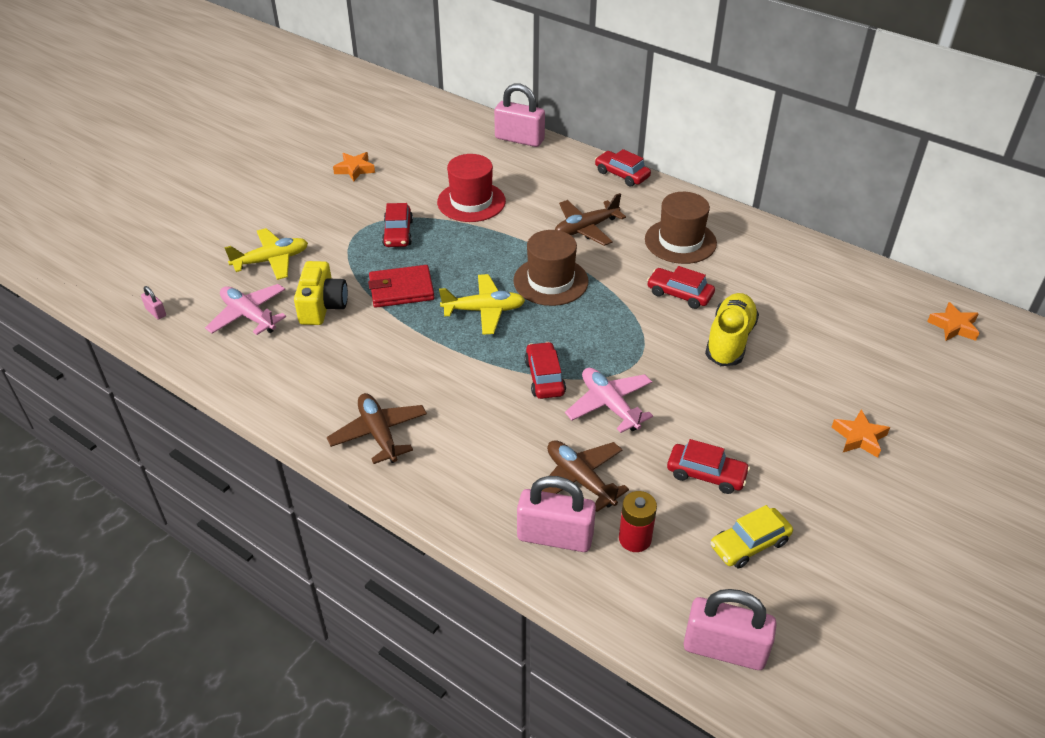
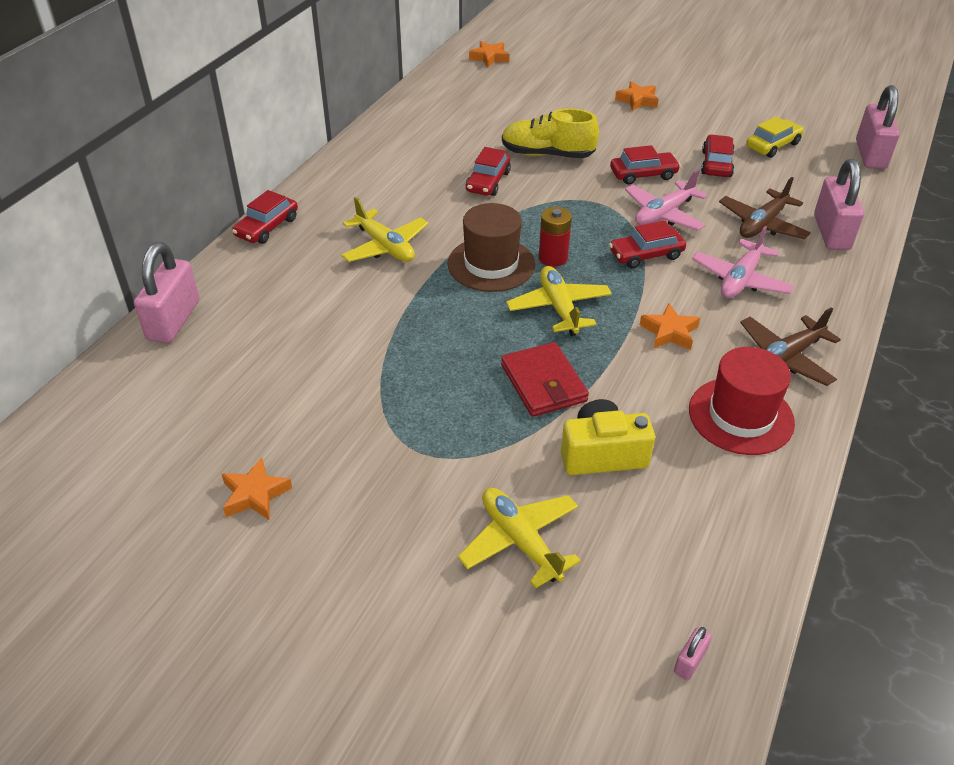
camera: 100 degrees left, 0 degrees up
(249, 316) = (651, 532): pink plane -> pink plane (740, 279)
(398, 233) = (423, 408): red car -> red car (643, 175)
(434, 368) = (669, 332): none -> orange star
(471, 202) = (338, 347): red hat -> red hat (741, 416)
(586, 228) = (385, 246): brown plane -> yellow plane
(635, 539) = (805, 194): red battery -> red battery (553, 258)
(680, 241) = (398, 183): brown hat -> none
(749, 544) = (773, 145): yellow car -> yellow car turned 90 degrees counterclockwise

